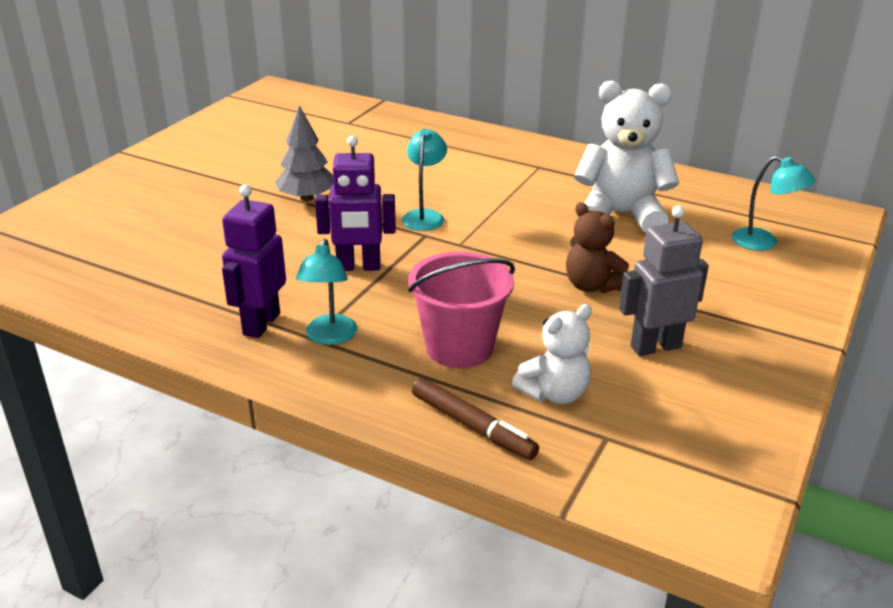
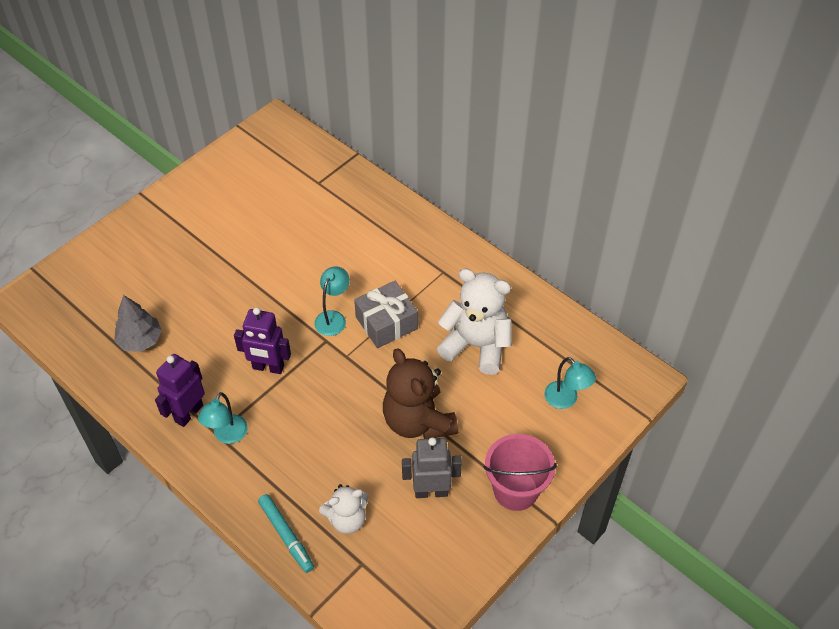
camera: 15 degrees right, 20 degrees up
(307, 198) = (257, 279): grey tree -> grey tree (140, 340)
(459, 347) = (305, 464): pink bucket -> pink bucket (515, 490)
(472, 426) = (286, 535): brown marker -> turquoise marker
(495, 211) = (386, 323): none -> grey gift
(592, 285) = (418, 421): brown teddy bear -> brown teddy bear, size x1.68

